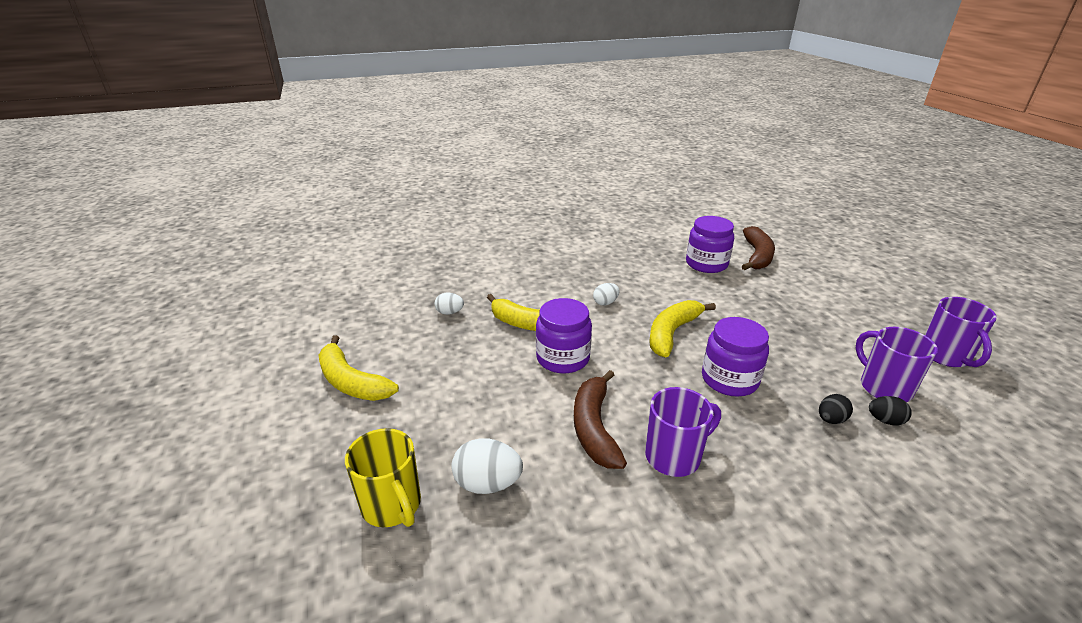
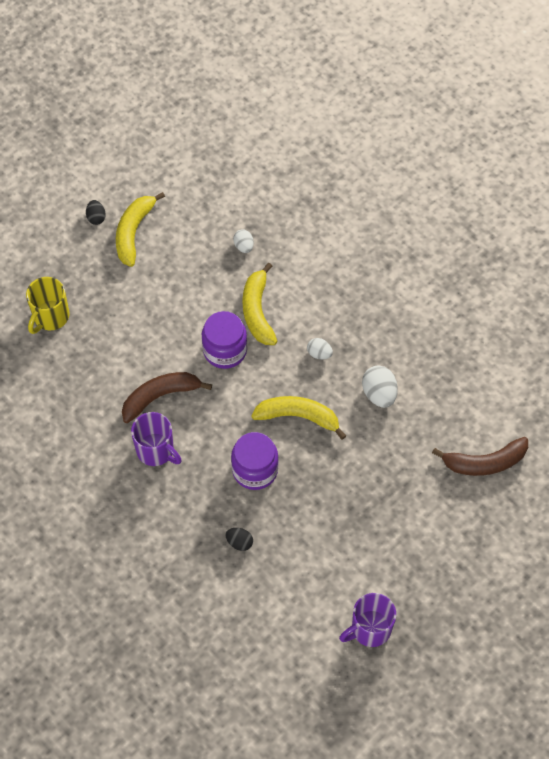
camera: 65 degrees right, 30 degrees up
(487, 484) = (87, 356): white egg -> white egg (379, 394)
(706, 264) = (439, 418): purple jar -> none
(883, 387) = (298, 579): purple mug -> none
(885, 420) = (255, 578): black egg -> black egg (96, 217)

